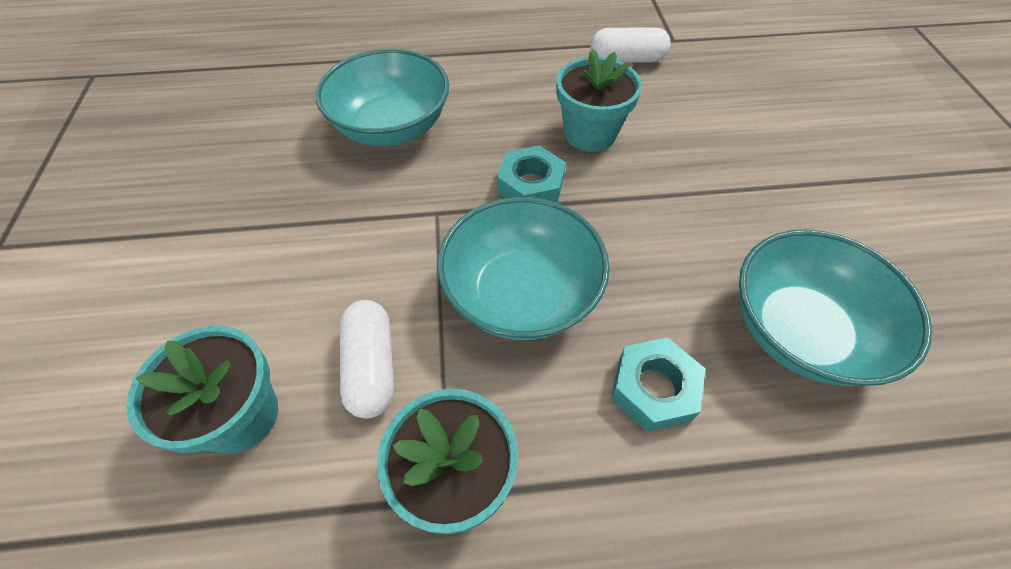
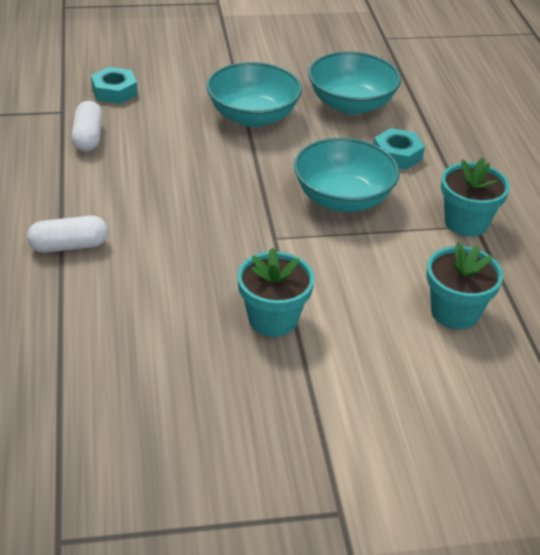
camera: 95 degrees left, 15 degrees down
(371, 366) = (408, 259): white capsule -> white capsule (69, 246)
(392, 127) = (173, 268): turquoise bowl -> turquoise bowl (253, 116)
(530, 185) = (243, 192): turquoise nut -> turquoise nut (114, 91)
(589, 134) = (186, 162): turquoise flower pot -> turquoise flower pot (273, 319)

